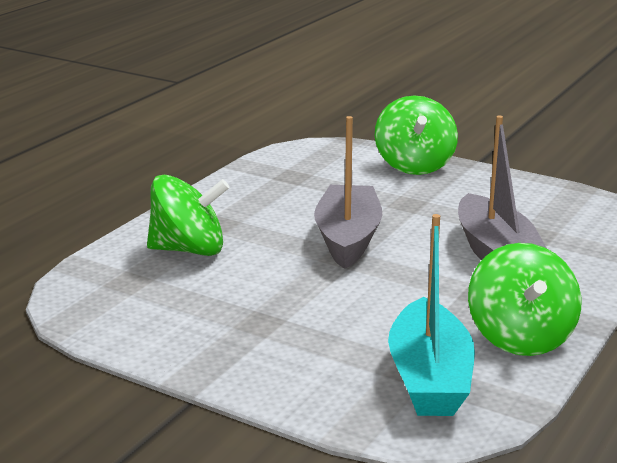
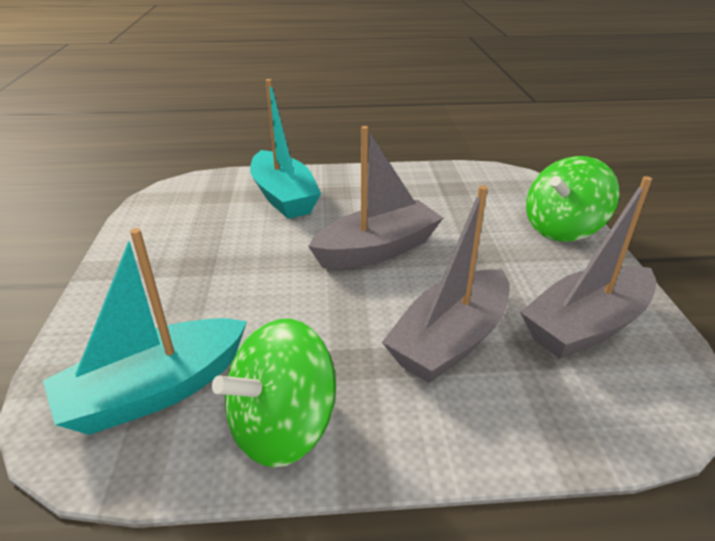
camera: 55 degrees right, 10 degrees up
(188, 250) = (283, 197): green spinning top -> turquoise boat
(530, 207) = (586, 326): none -> grey boat

